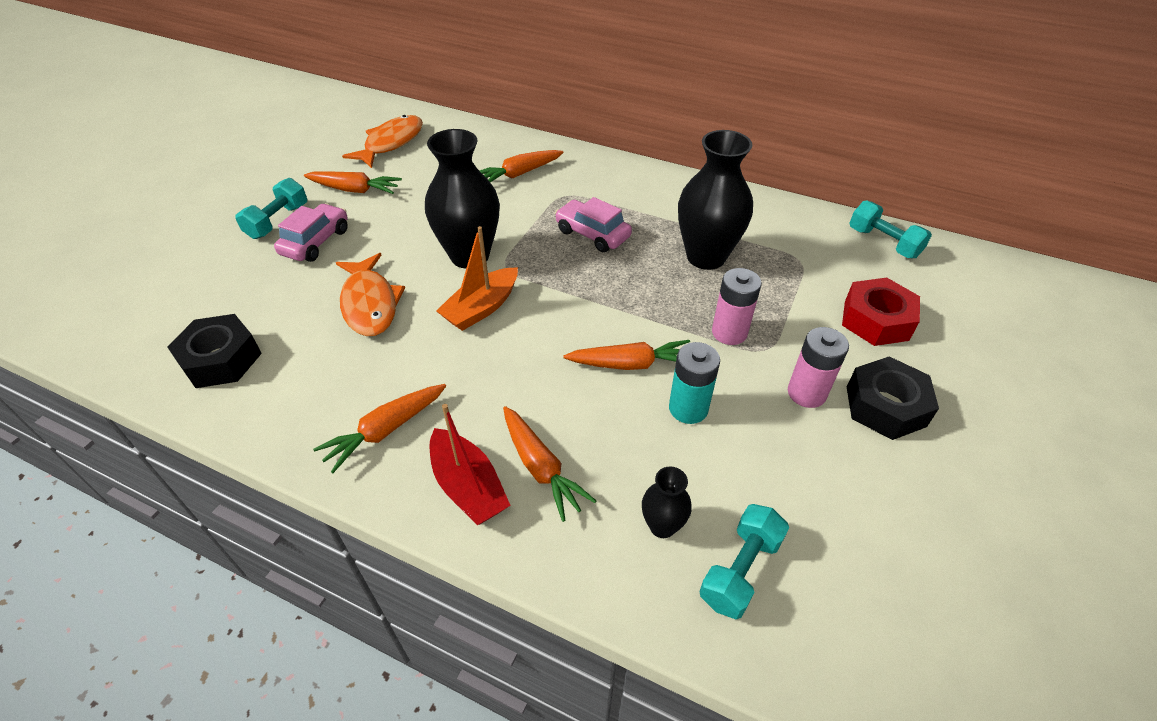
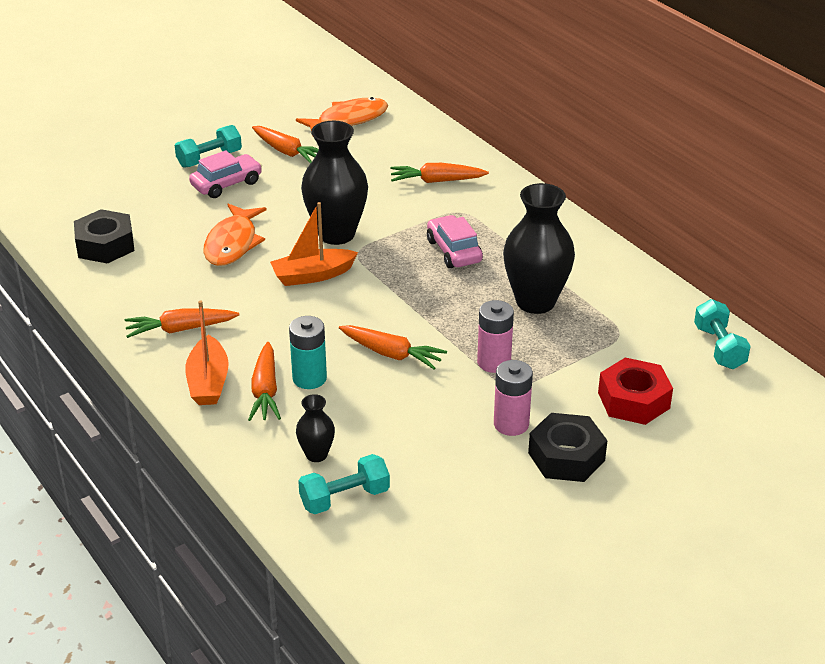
camera: 30 degrees right, 10 degrees down
(468, 486) = (208, 382): red boat -> orange boat
(688, 408) = (406, 398): turquoise battery -> turquoise battery (309, 378)

